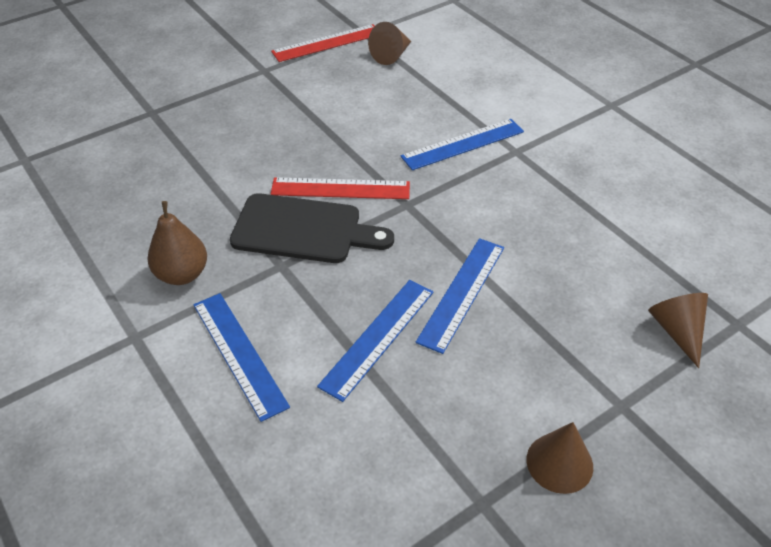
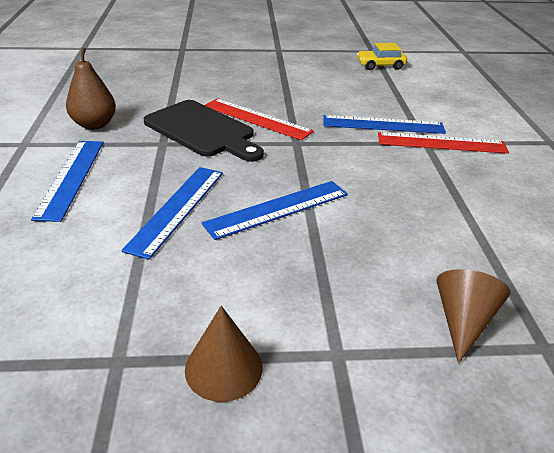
camera: 30 degrees right, 10 degrees down
(327, 43) = (339, 48): red ruler -> red ruler (441, 143)
(378, 337) = (177, 209): blue ruler -> blue ruler turned 45 degrees counterclockwise
(391, 55) = (380, 65): brown cone -> yellow car

